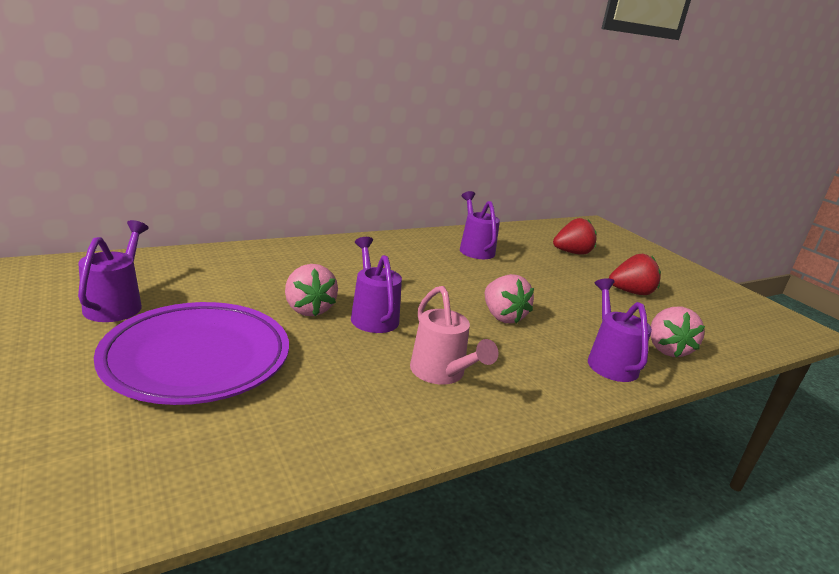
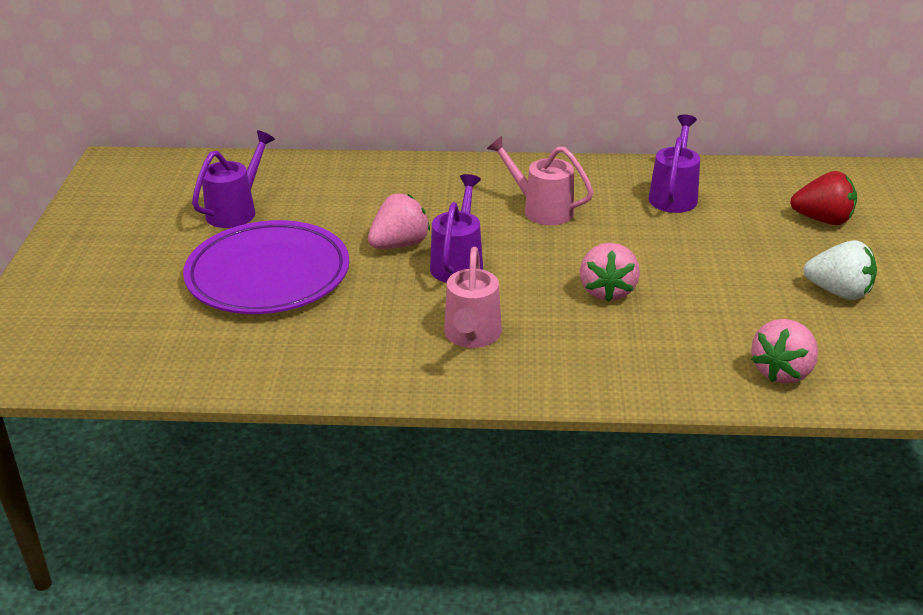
camera: 35 degrees right, 10 degrees up
(309, 309) = (399, 244): pink strawberry -> pink strawberry turned 135 degrees counterclockwise
(397, 268) = (541, 209): none -> pink watering can
(609, 361) = (681, 367): purple watering can -> none
(630, 292) = (838, 292): red strawberry -> white strawberry

